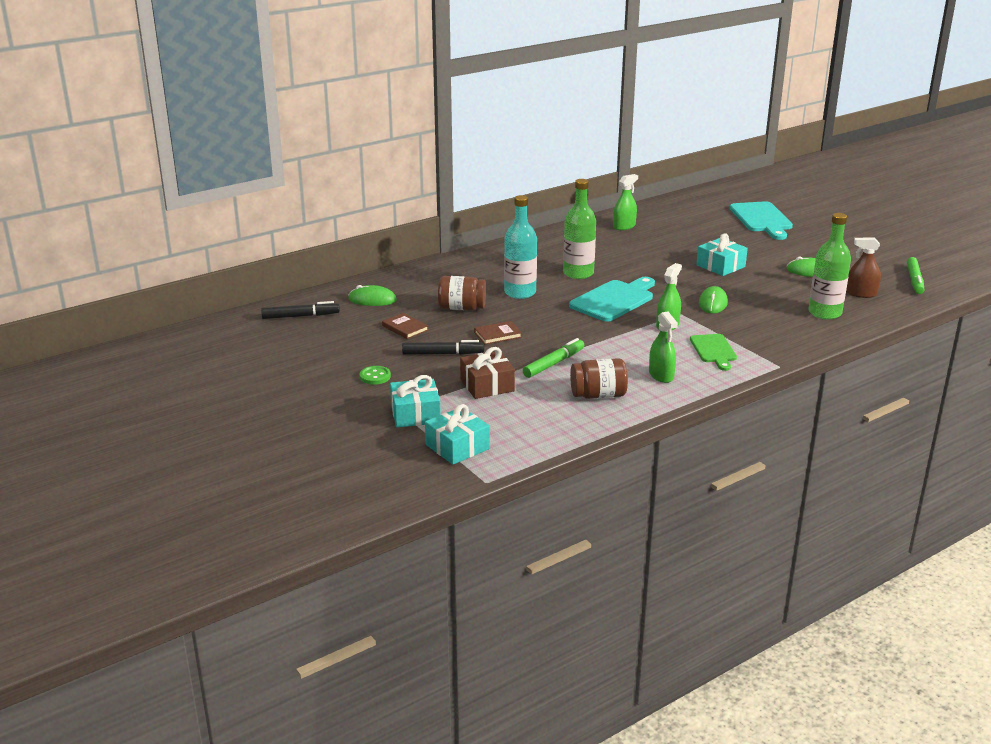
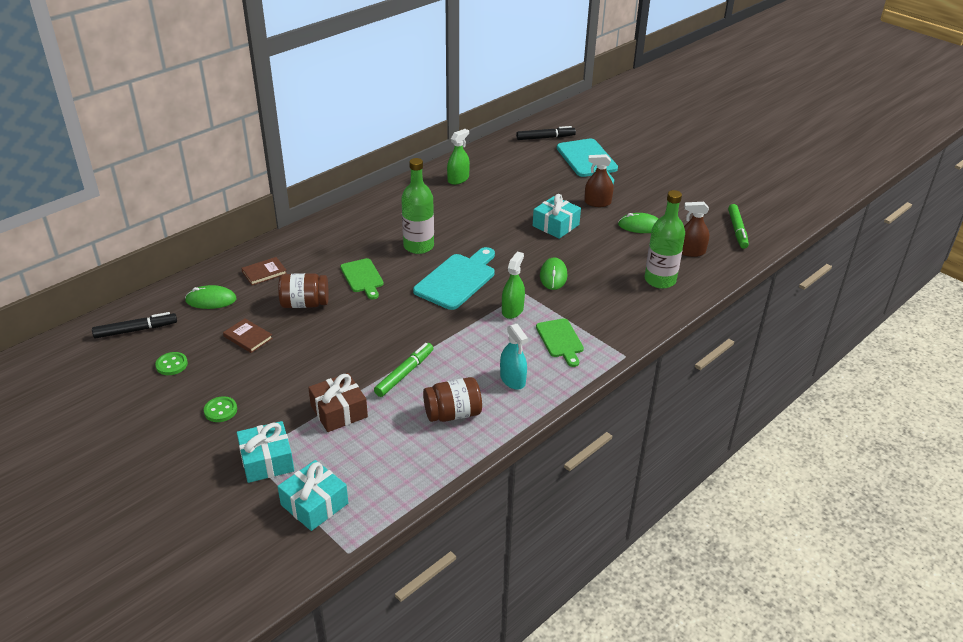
camera: 10 degrees left, 10 degrees up
(332, 342) = (172, 365): none -> green button
(443, 354) = (290, 370): black marker -> black marker (545, 138)
(497, 335) = (344, 338): brown book -> brown book (264, 273)
(520, 293) = (362, 277): turquoise bottle -> green cutting board
(661, 375) = (512, 379): green spray bottle -> turquoise spray bottle
(767, 251) = (597, 203): none -> brown spray bottle

